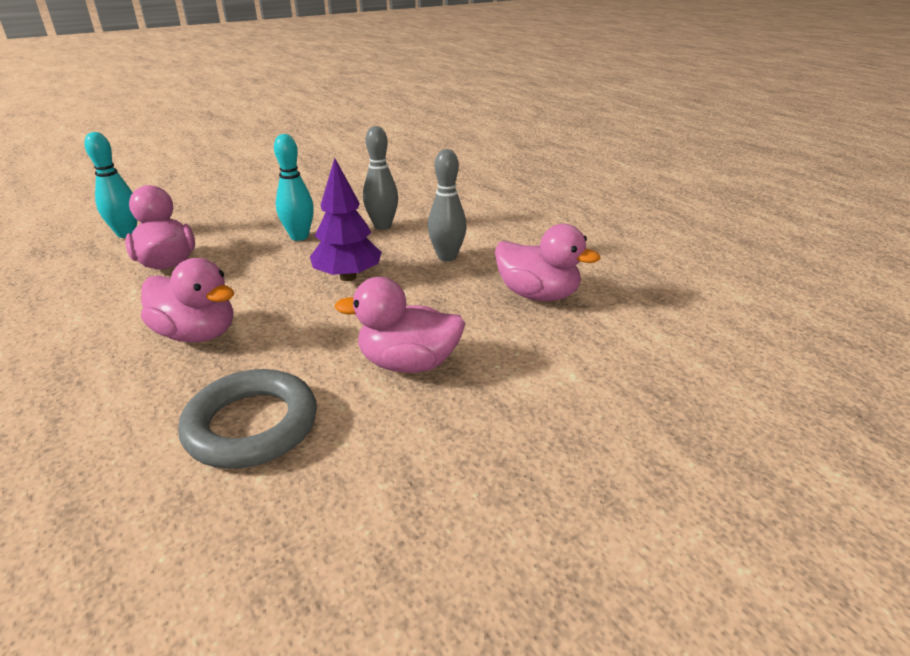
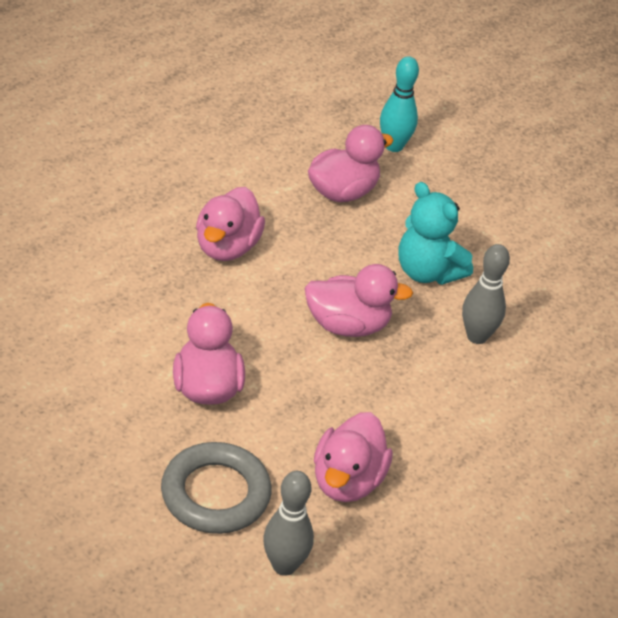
camera: 75 degrees right, 10 degrees up
(251, 425) = (117, 308): grey ring -> grey ring (215, 494)
(299, 236) = (427, 272): turquoise bowling pin -> turquoise teddy bear
(348, 277) = (348, 325): purple tree -> pink duck
(447, 257) = (414, 400): grey bowling pin -> grey bowling pin (284, 565)

